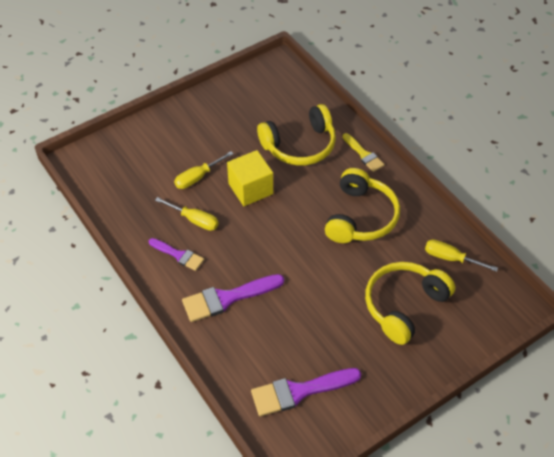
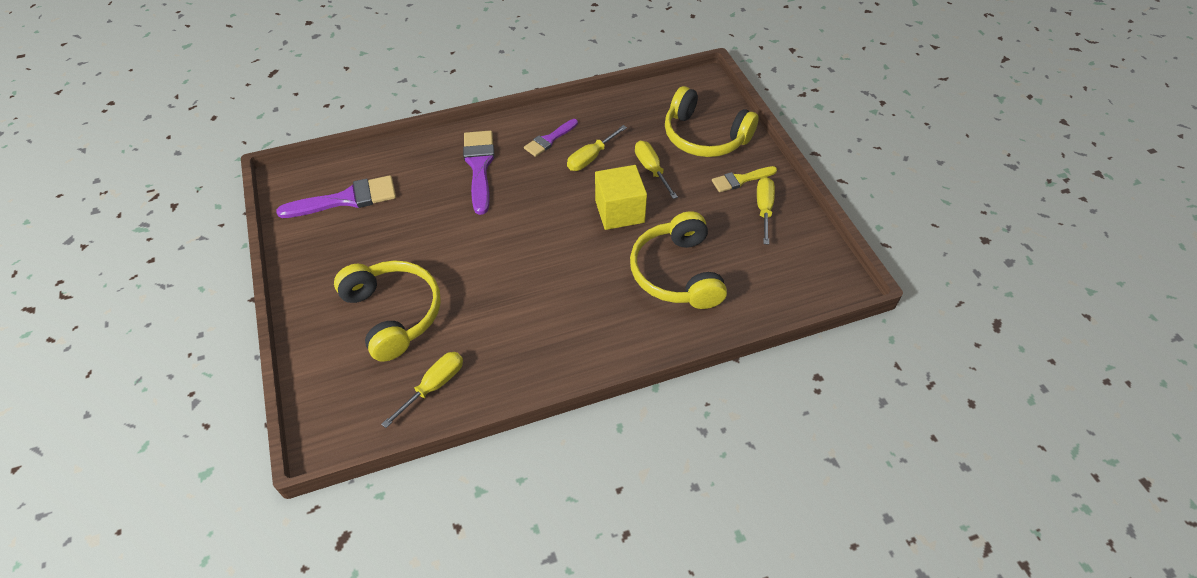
camera: 105 degrees right, 0 degrees up
(222, 107) = (764, 209): none -> yellow screwdriver
(299, 391) = (346, 199): purple brush -> purple brush turned 75 degrees clockwise
(360, 217) = (538, 307): yellow headphones -> yellow headphones (704, 136)
(364, 154) = (641, 339): yellow brush -> yellow brush (740, 180)

